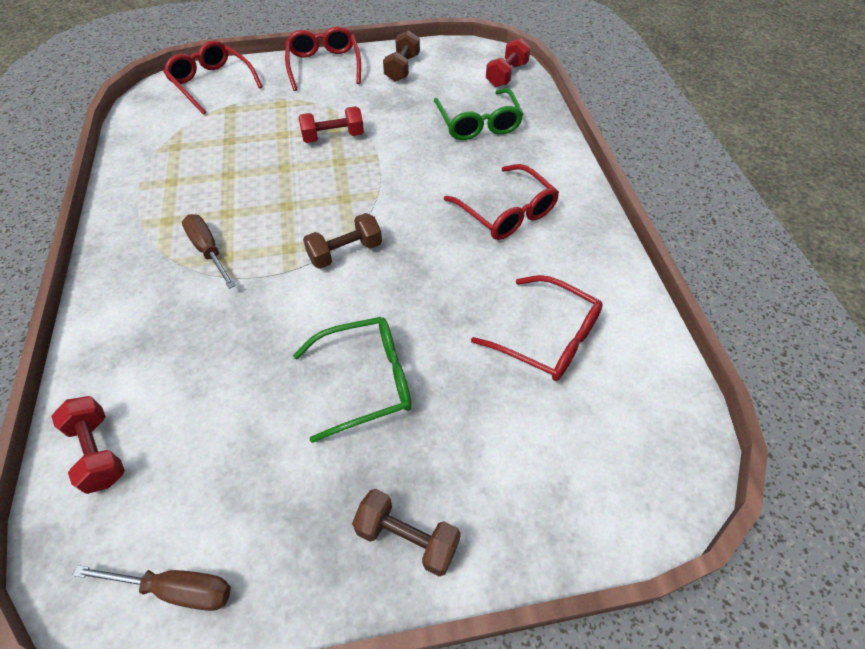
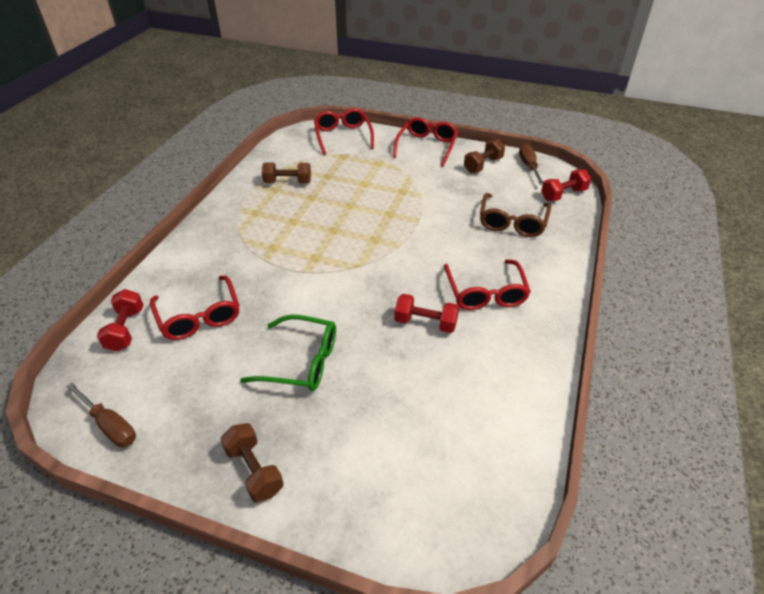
camera: 30 degrees right, 10 degrees down
(208, 250) = (265, 240): brown screwdriver -> brown screwdriver (528, 166)
(333, 137) = (397, 196): red dumbbell -> red dumbbell (425, 323)
(345, 252) = (349, 274): brown dumbbell -> brown dumbbell (288, 182)
(478, 123) = (512, 222): green glasses -> brown glasses
(546, 337) = (448, 392): red glasses -> red glasses (199, 316)

